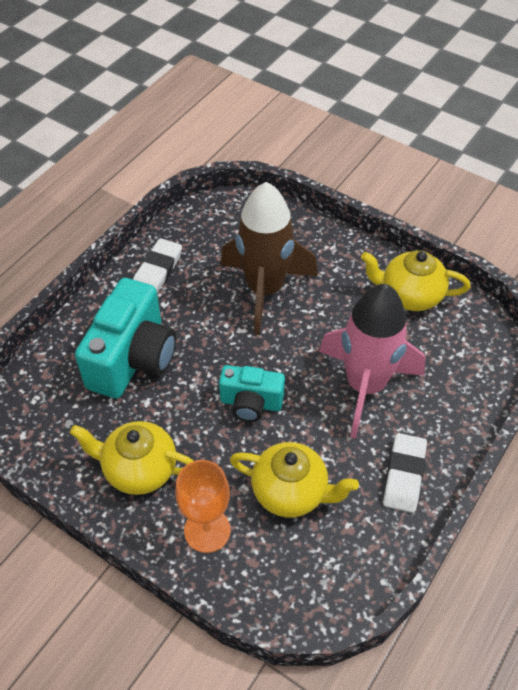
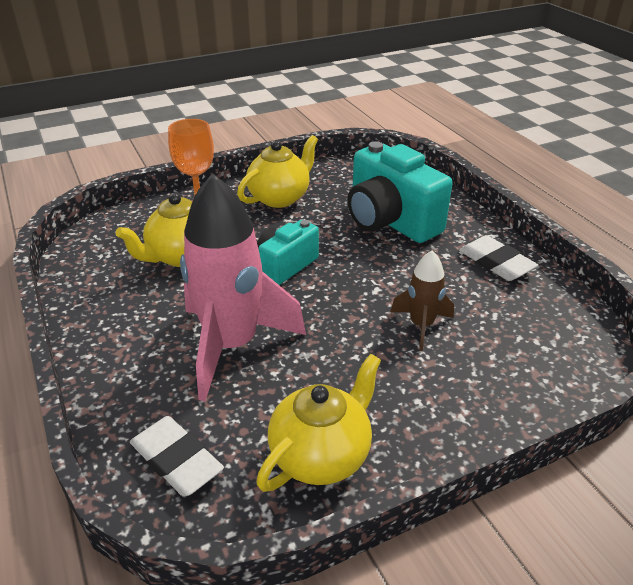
camera: 120 degrees right, 15 degrees down
(265, 290) = (421, 325): brown rocket -> brown rocket, size x0.50
(404, 475) = (117, 325): white eraser -> white eraser (176, 460)

